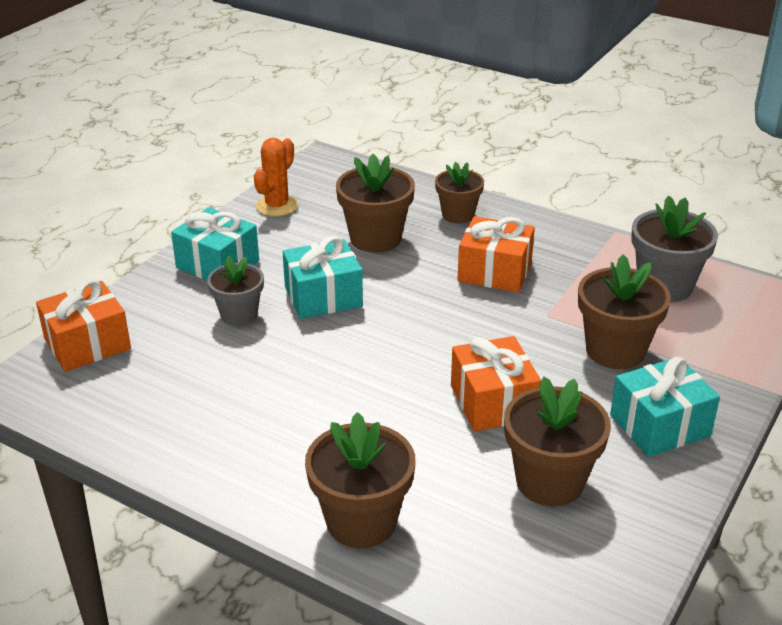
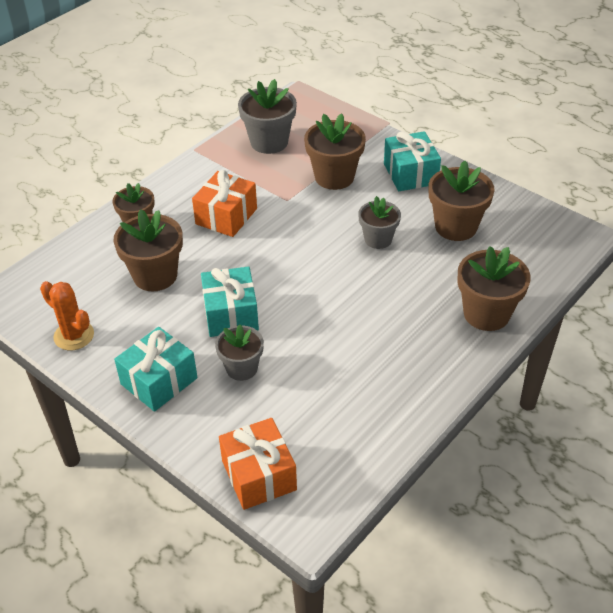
camera: 80 degrees left, 10 degrees up
(493, 402) = (378, 239): orange gift -> grey flower pot

